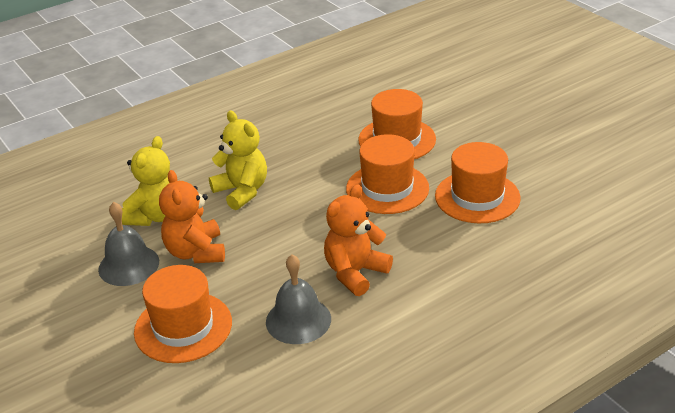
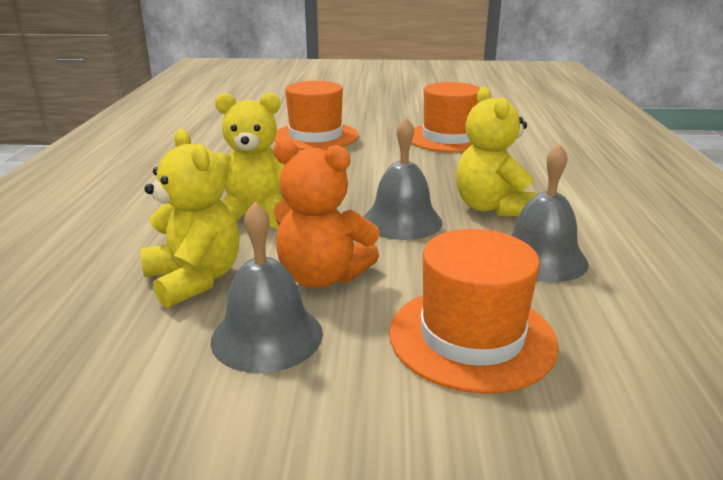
camera: 55 degrees left, 10 degrees down
(293, 246) = (402, 221): none -> grey bell
(355, 273) = (492, 208): orange teddy bear -> yellow teddy bear
(387, 188) = (380, 159): orange hat -> none

